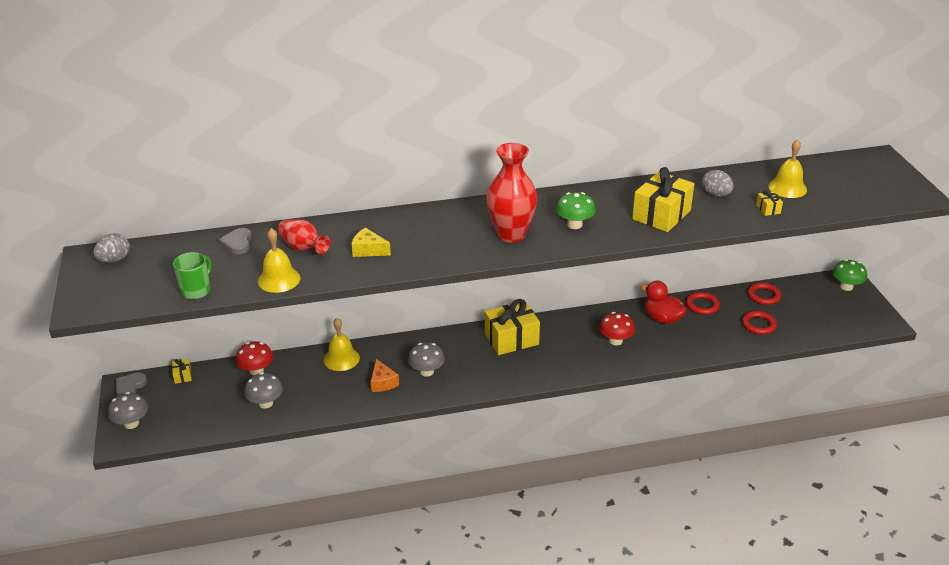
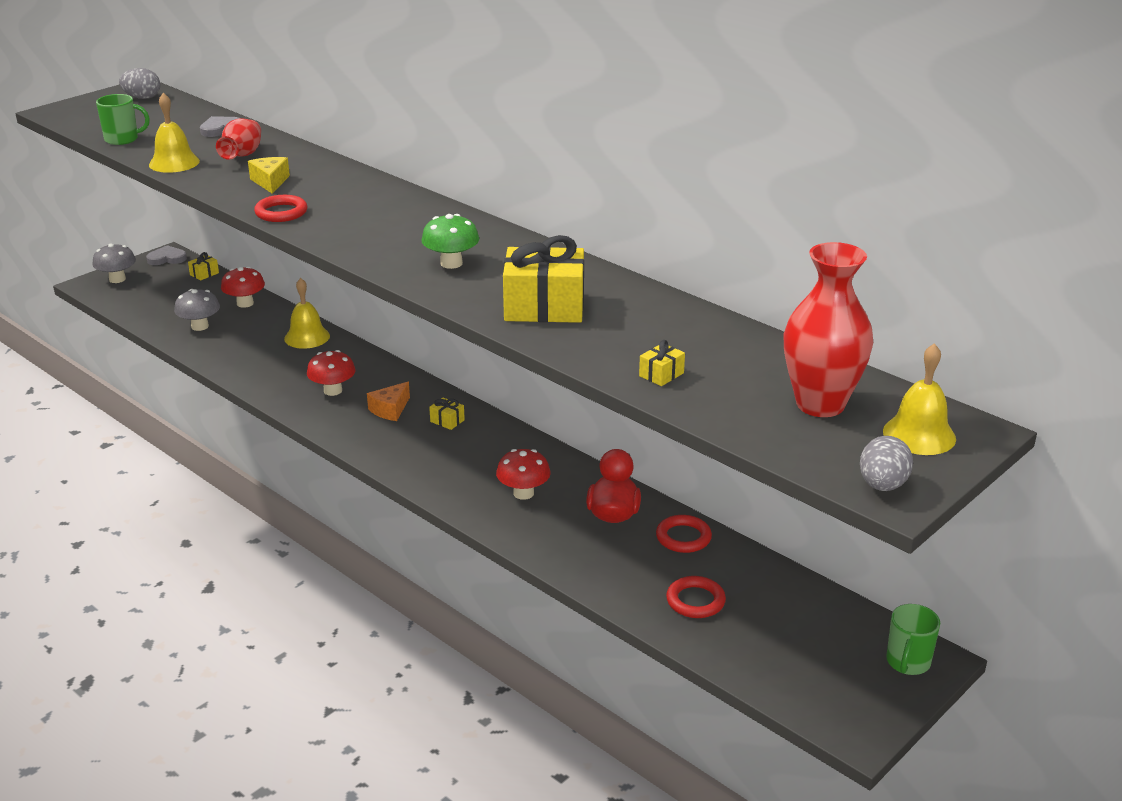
camera: 55 degrees right, 5 degrees down
(383, 382) = (290, 373): orange cheese -> orange cheese (390, 409)
(426, 371) = (333, 390): grey mushroom -> red mushroom
(511, 234) = (385, 236): red vase -> red vase (820, 404)
(511, 339) = (447, 421): yellow gift -> yellow gift, size x0.43
(716, 194) = (651, 329): grey egg -> grey egg (882, 485)
(763, 296) = (775, 585): red ring -> red ring (281, 212)
(787, 188) = (747, 375): yellow bell -> yellow bell (919, 435)
(846, 286) = (907, 662): green mushroom -> green mug

